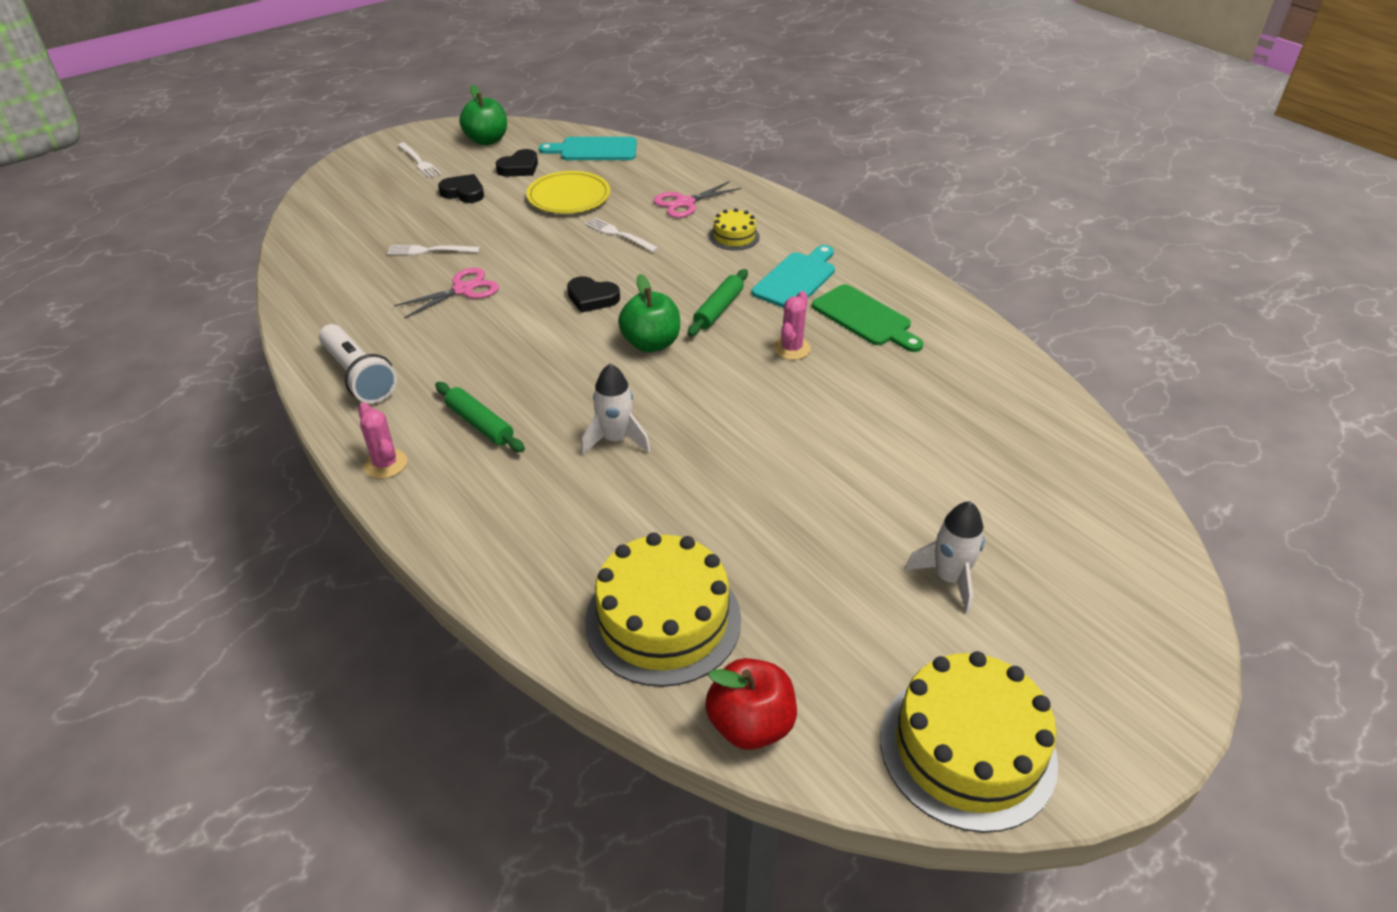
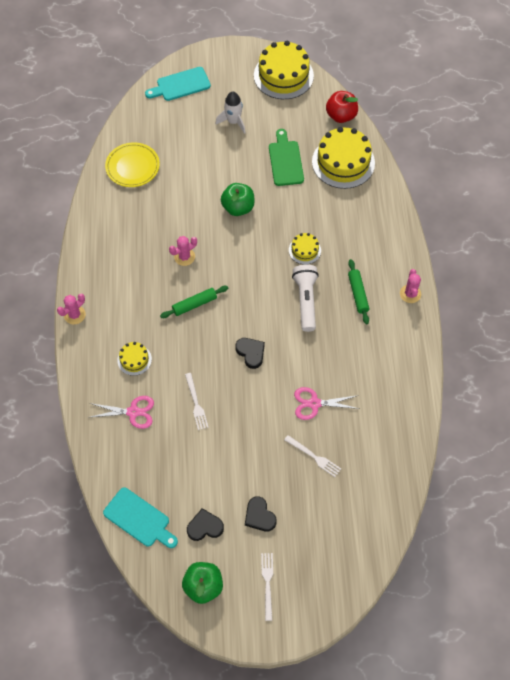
camera: 145 degrees left, 20 degrees up
(359, 376) = (400, 362): white flashlight -> white flashlight (305, 301)
(569, 197) = (197, 465): yellow plate -> yellow plate (132, 167)
(615, 439) = (304, 250): white rocket -> yellow cake
(651, 343) = (246, 300): green apple -> green apple (238, 207)
(796, 279) = (136, 303): turquoise cutting board -> turquoise cutting board (181, 85)
(854, 240) = (74, 315): none -> pink cactus
(864, 318) = (131, 255): green cutting board -> green cutting board (285, 161)

